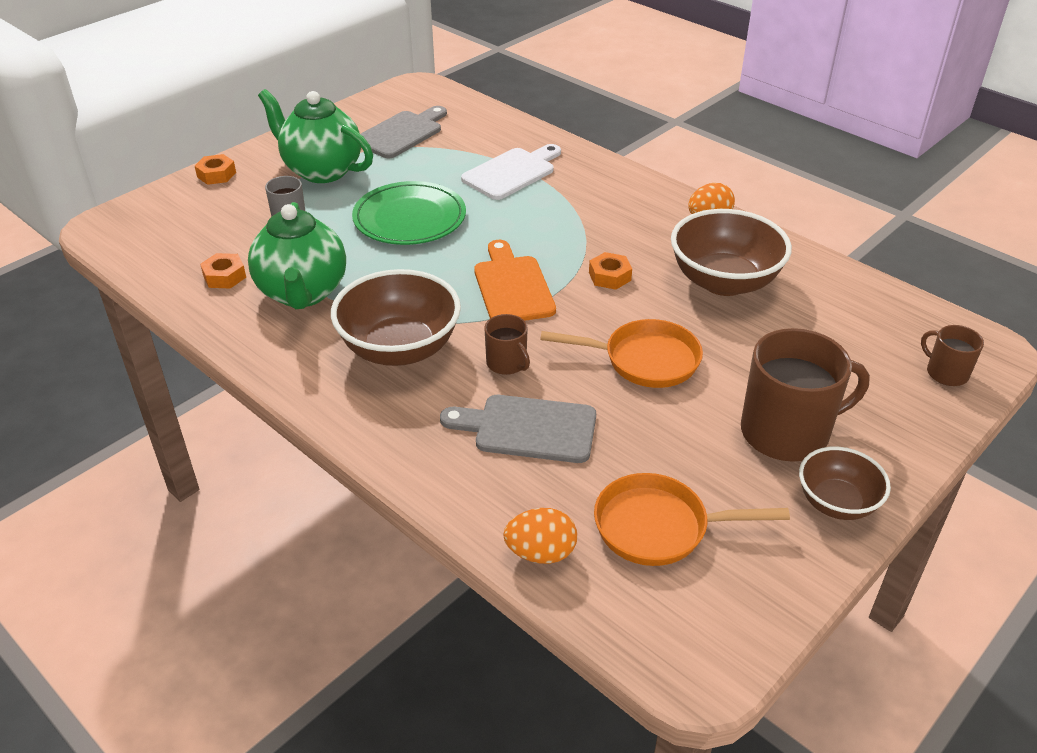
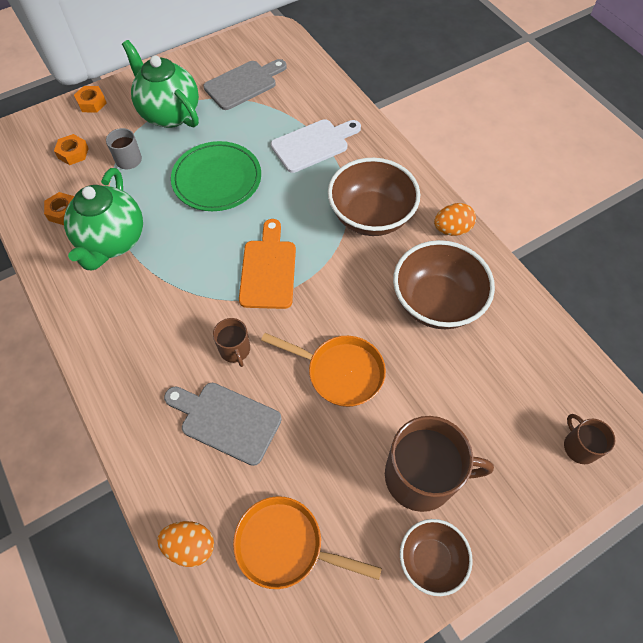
camera: 15 degrees right, 20 degrees up
(400, 349) = (162, 316): brown bowl -> brown bowl (371, 216)
(609, 276) = (347, 276): orange nut -> orange nut (73, 153)

